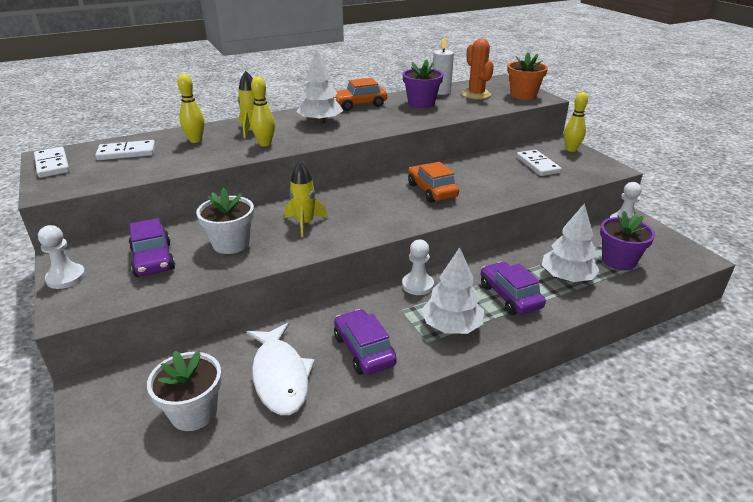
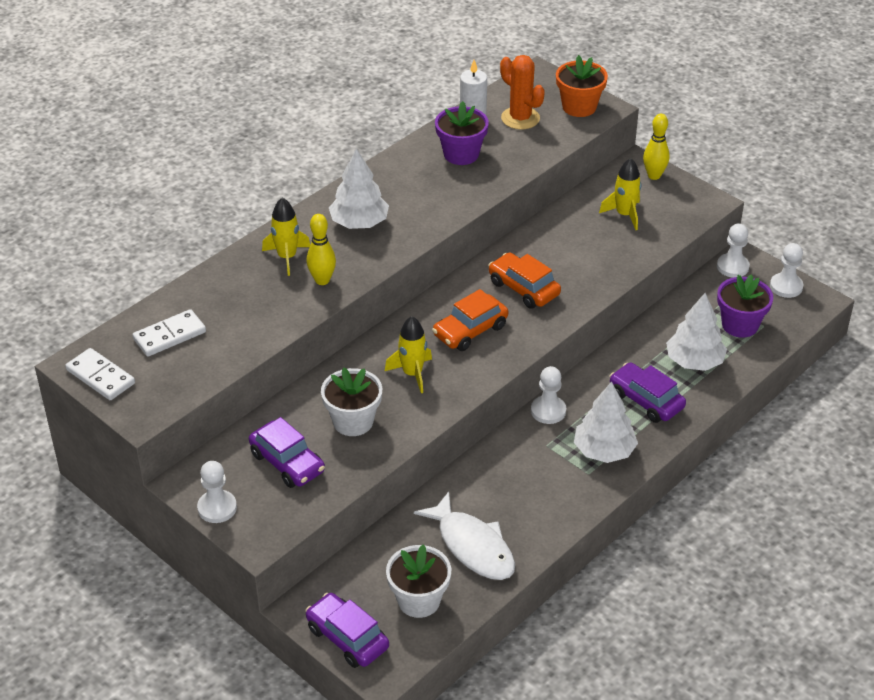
camera: 20 degrees left, 10 degrees up
(195, 140) = (233, 294): yellow bowling pin -> none
(359, 105) = (384, 175): orange car -> orange car (470, 330)
(364, 350) = (534, 499): purple car -> purple car (347, 638)
(537, 165) = (624, 214): white domino -> yellow rocket
(669, 243) = (786, 286): none -> white pawn

